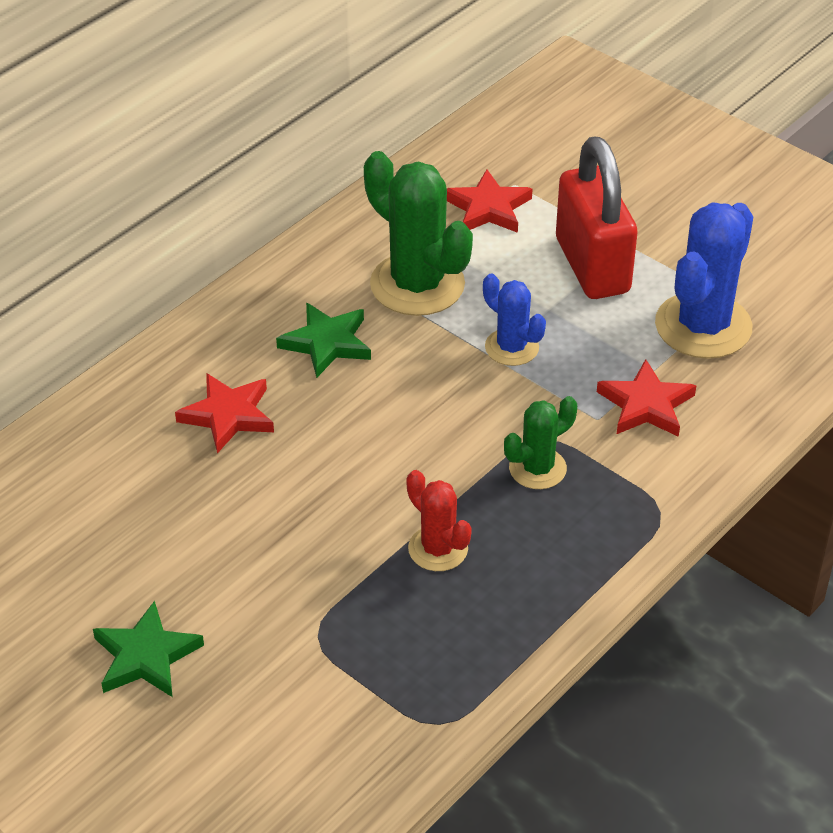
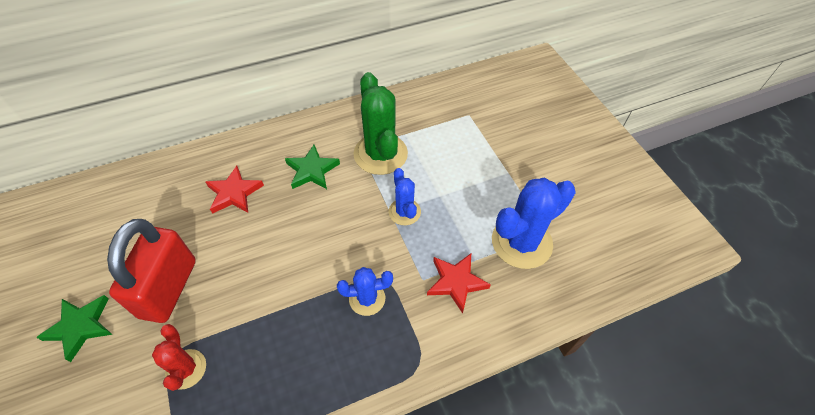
camera: 25 degrees right, 10 degrees up
(438, 549) = (276, 329): red cactus -> red cactus (186, 369)
(488, 208) = (446, 123): red star -> none
(537, 468) = (367, 299): green cactus -> blue cactus
(592, 266) = (480, 178): red padlock -> red padlock (168, 288)

